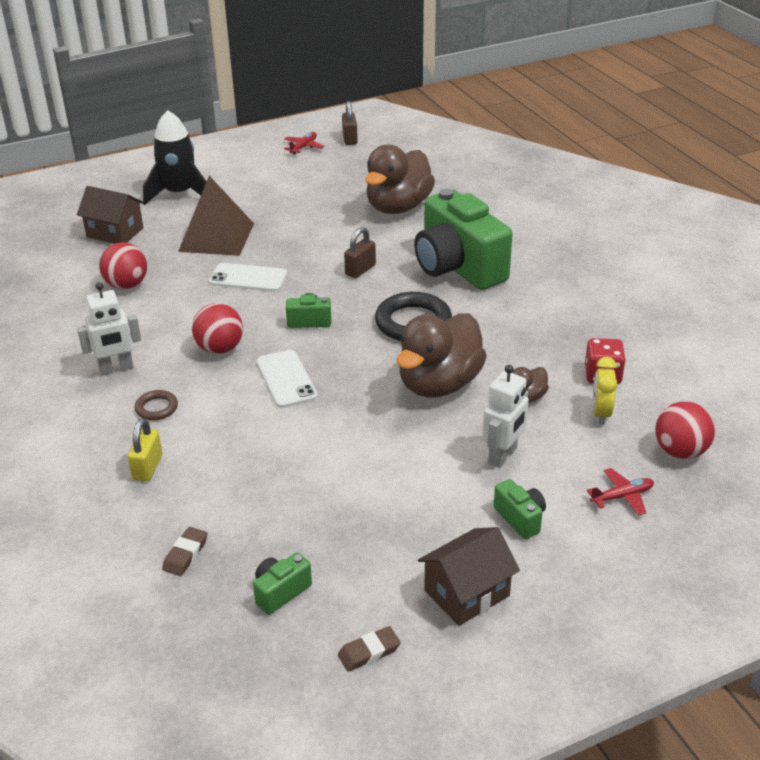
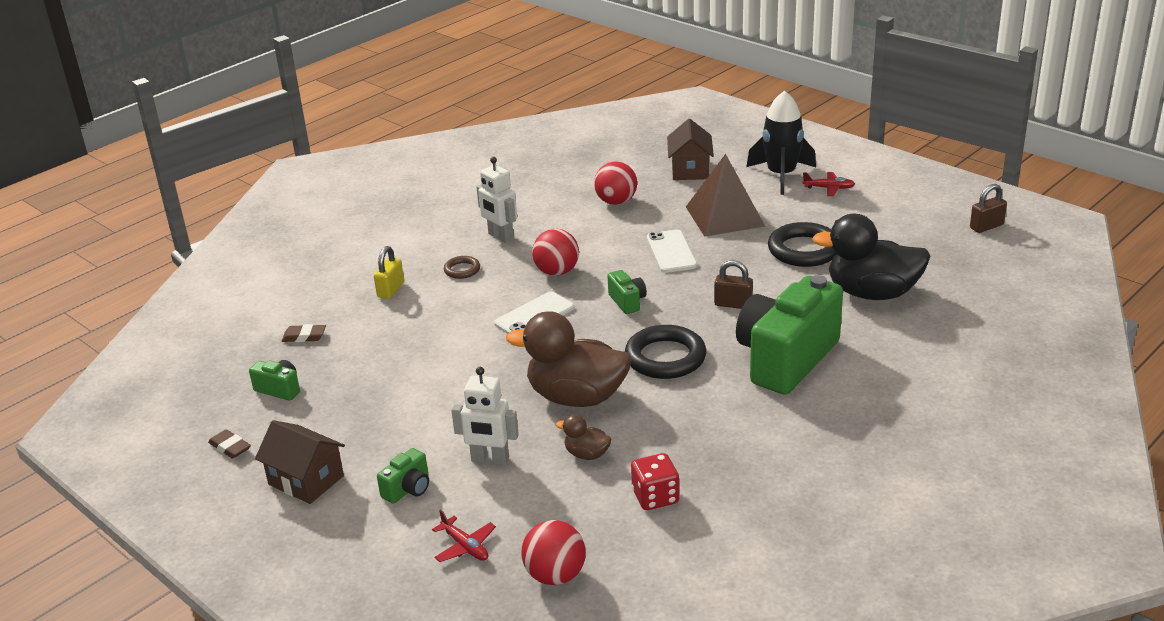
camera: 70 degrees right, 5 degrees down
(147, 467) = (390, 290): yellow padlock -> yellow padlock turned 60 degrees counterclockwise
(303, 147) = (938, 207): red plane -> red plane (829, 188)
(309, 217) = (804, 250): none -> black ring
(398, 207) = (872, 293): brown duck -> black duck
(601, 413) = (589, 508): yellow clock -> none

